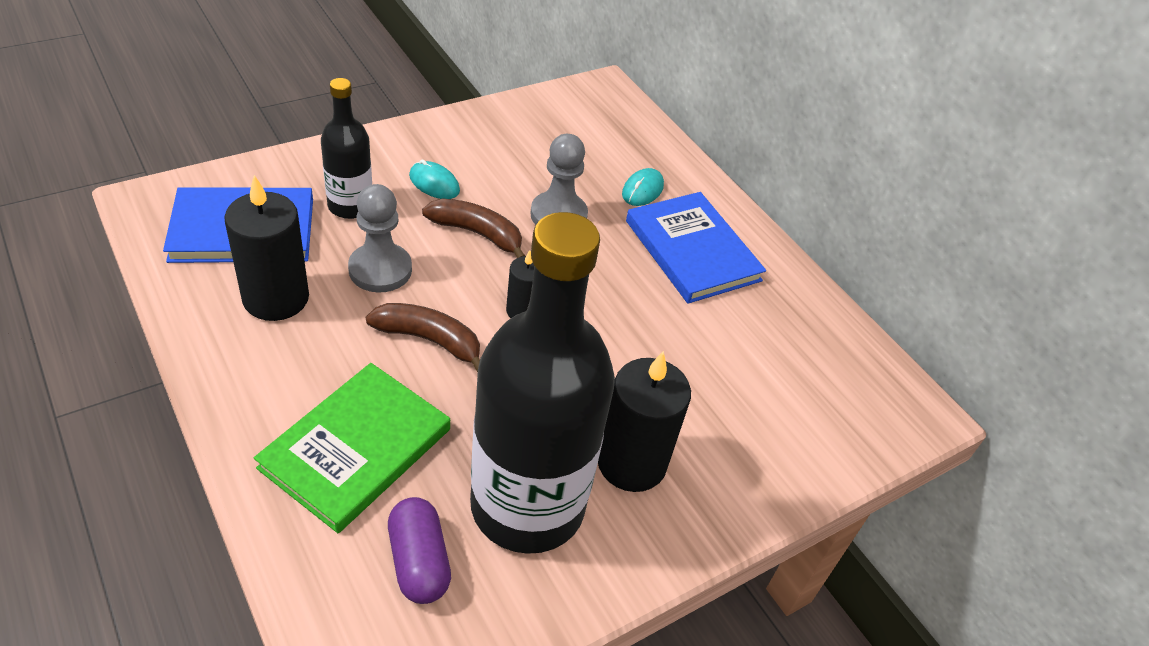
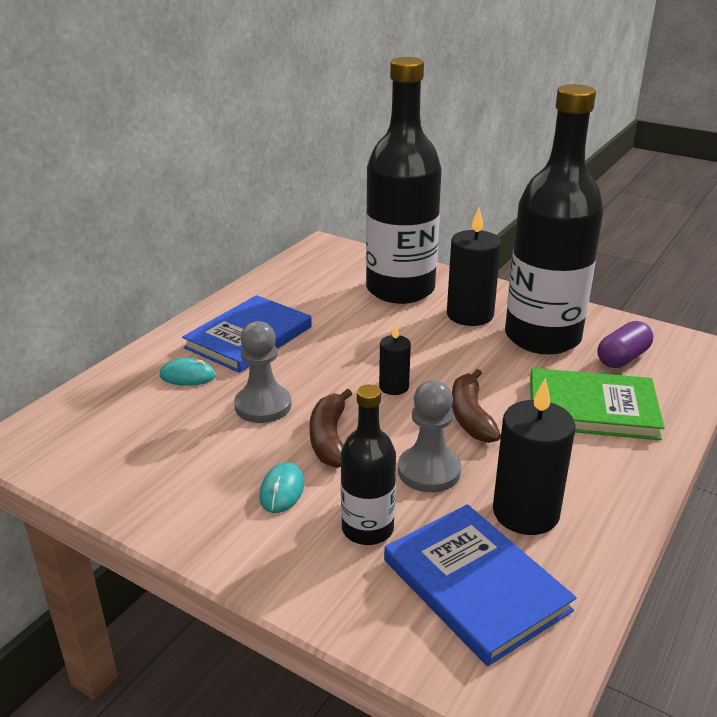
camera: 110 degrees left, 15 degrees down
(741, 427) = (400, 289): none -> black bottle

